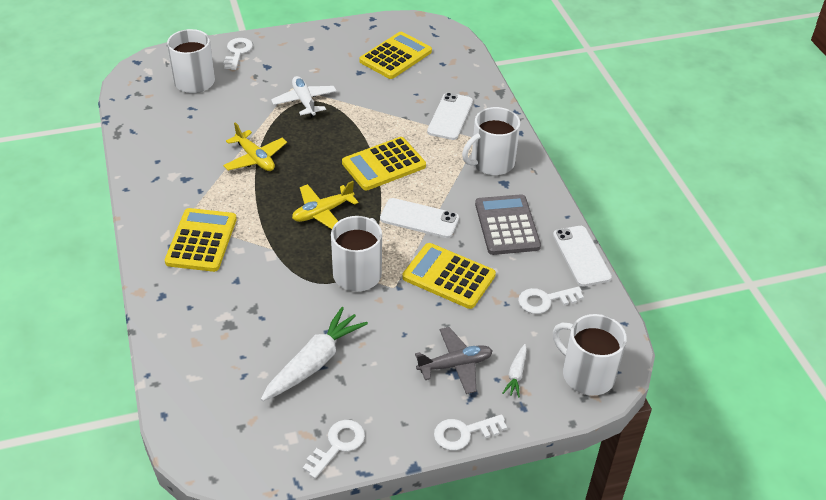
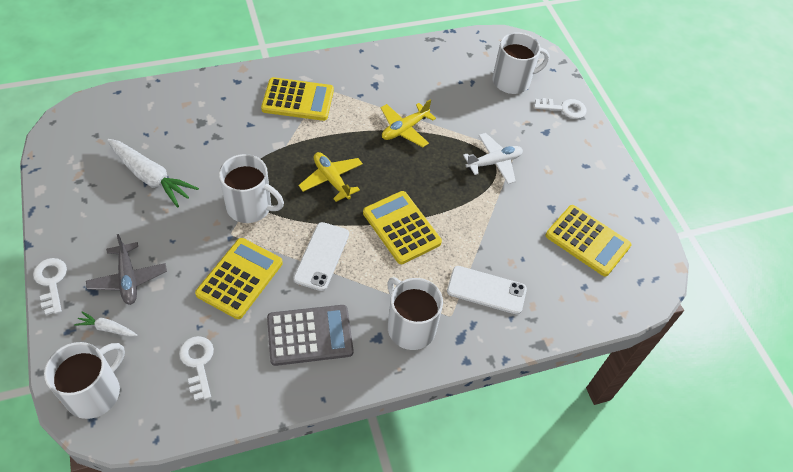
camera: 85 degrees right, 10 degrees up
(337, 445) = (62, 194): white key -> none
(581, 256) = (259, 407): white phone -> none

